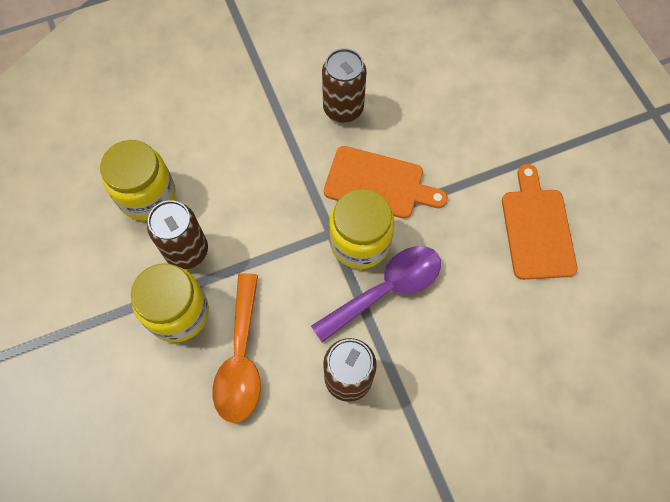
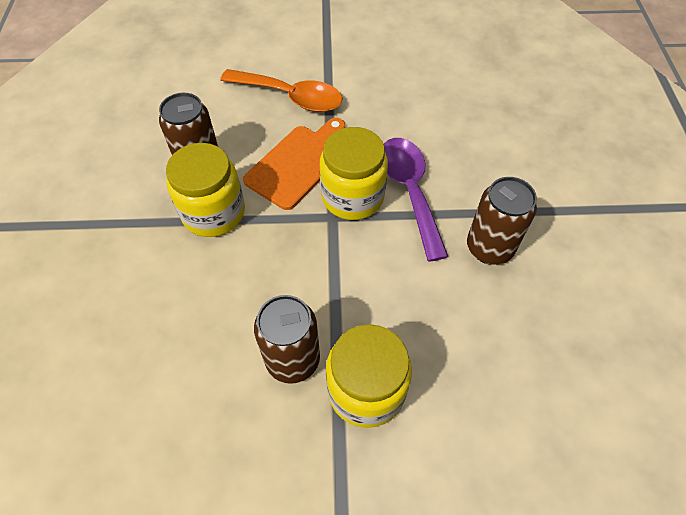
camera: 70 degrees left, 10 degrees down
(147, 195) = (198, 387): yellow jar -> yellow jar (213, 212)
(241, 358) = (441, 338): orange spoon -> orange spoon (290, 97)
(537, 229) = (393, 75): orange cutting board -> none

